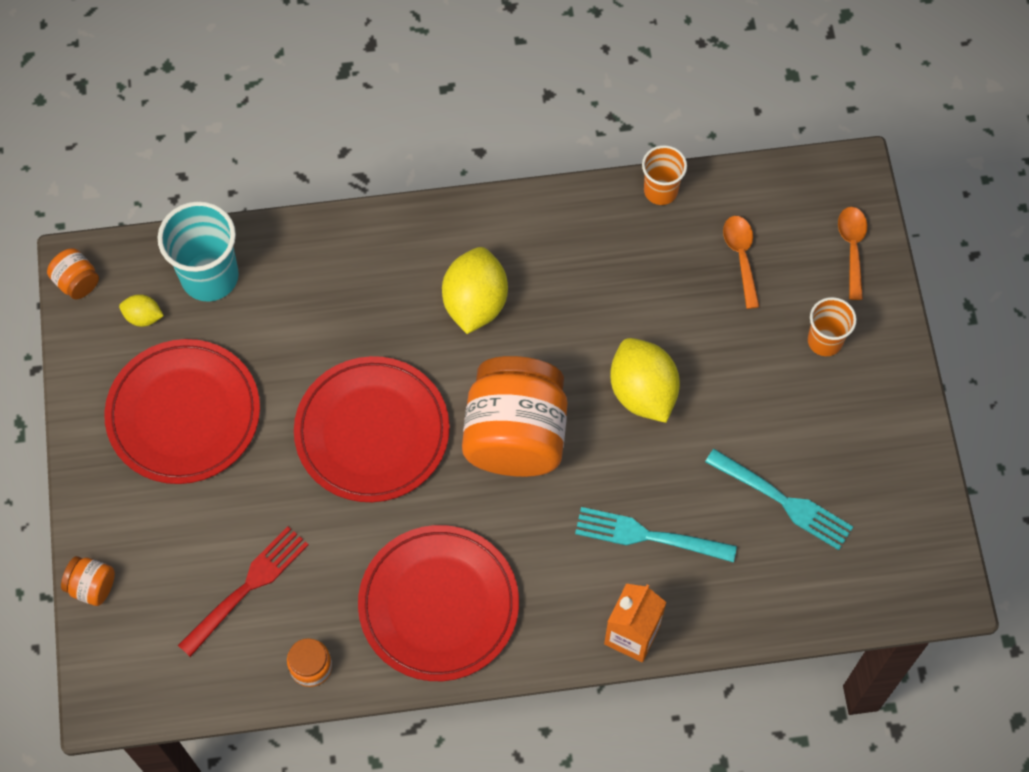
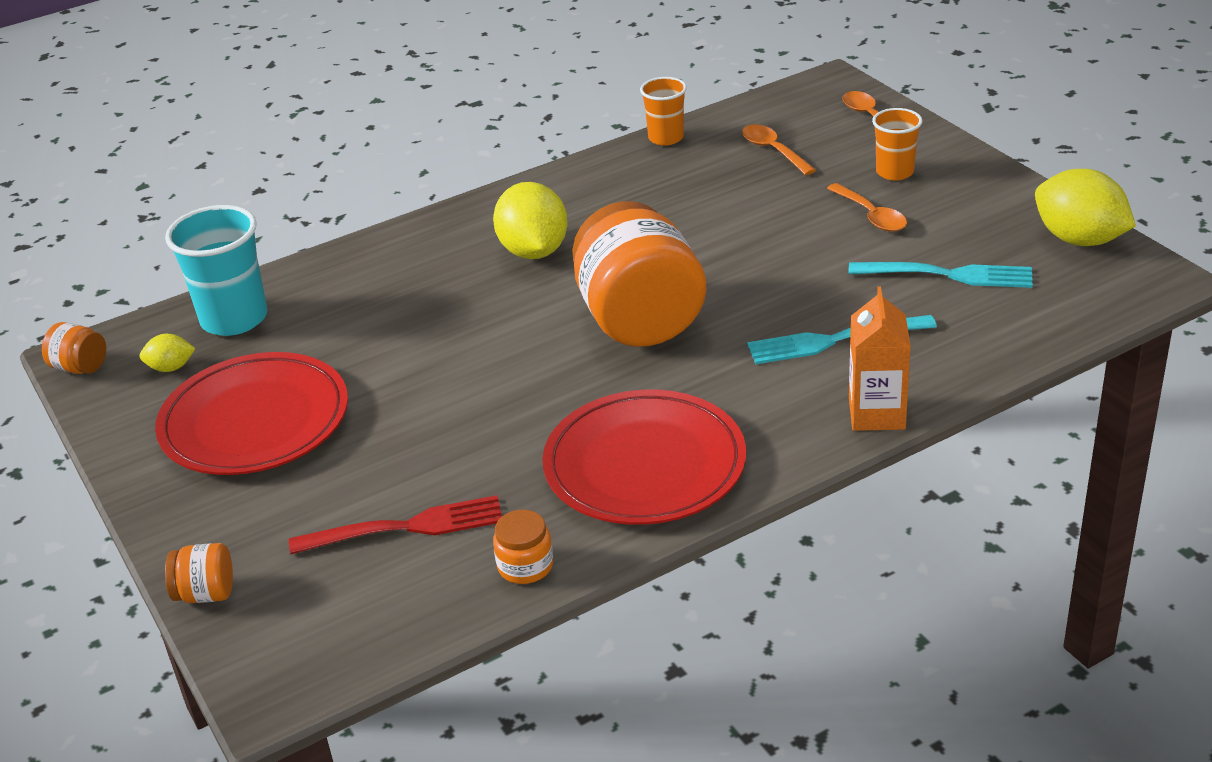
camera: 20 degrees left, 30 degrees down
(248, 587) = (407, 527): red fork -> red fork turned 60 degrees clockwise
(372, 432) = (481, 366): red plate -> none
(642, 392) = (748, 253): yellow lemon -> yellow lemon (1079, 239)
(769, 392) = (871, 216): none -> orange spoon

